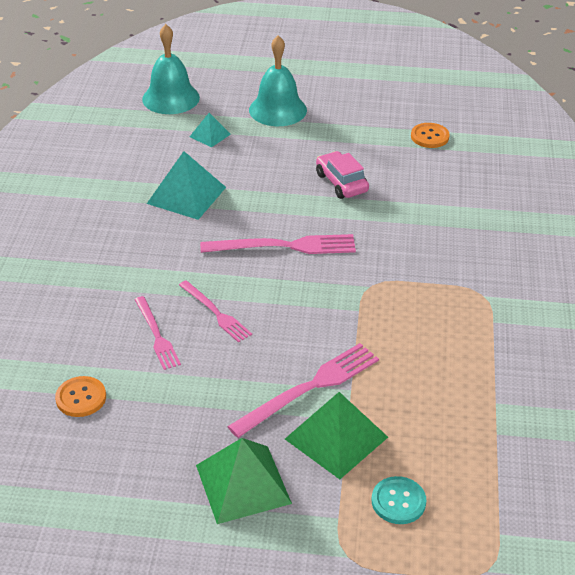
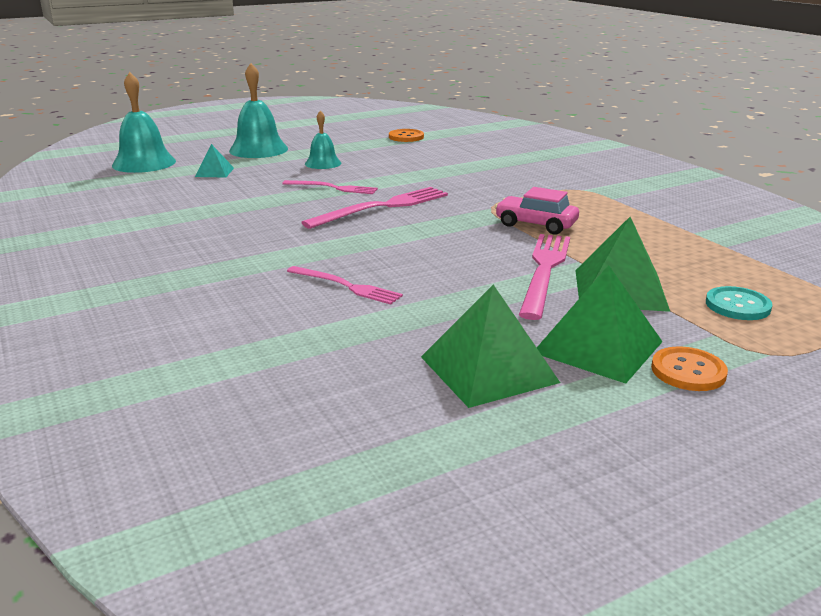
camera: 35 degrees left, 15 degrees down
(81, 398) = (330, 353): orange button -> orange button (688, 371)
(152, 464) = (488, 369): none -> green pyramid
(186, 195) = (242, 204): turquoise pyramid -> none
(216, 313) = (383, 256): pink fork -> pink fork (333, 188)
(307, 155) = (323, 163): none -> turquoise bell
(341, 183) = (375, 168): pink car -> pink car (536, 224)

